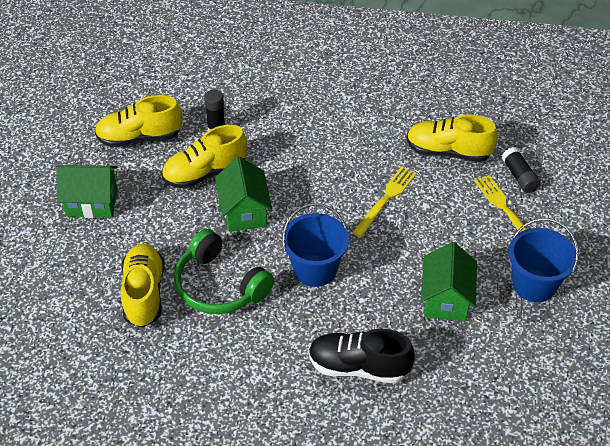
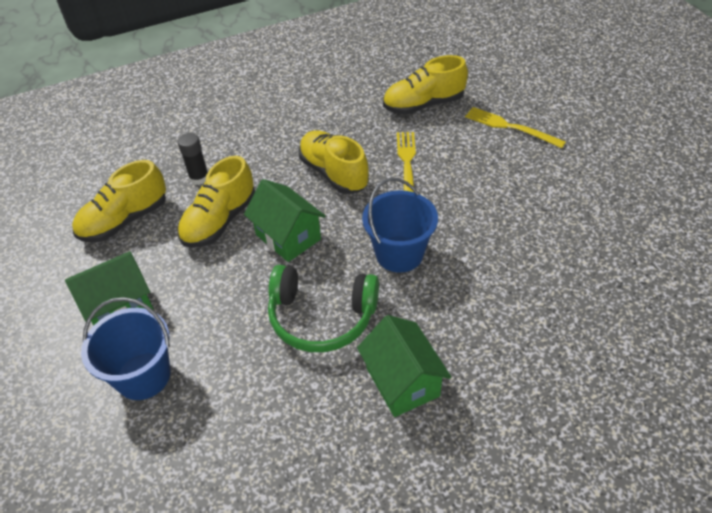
camera: 30 degrees left, 0 degrees up
(144, 294) = (249, 368): yellow shoe -> yellow shoe (334, 173)
(358, 367) = (517, 319): black shoe -> none
(446, 299) = (533, 220): green house -> green house (402, 382)
(519, 176) = (496, 98): black glue stick -> none
(534, 284) = (588, 172): blue bucket -> blue bucket (143, 376)

